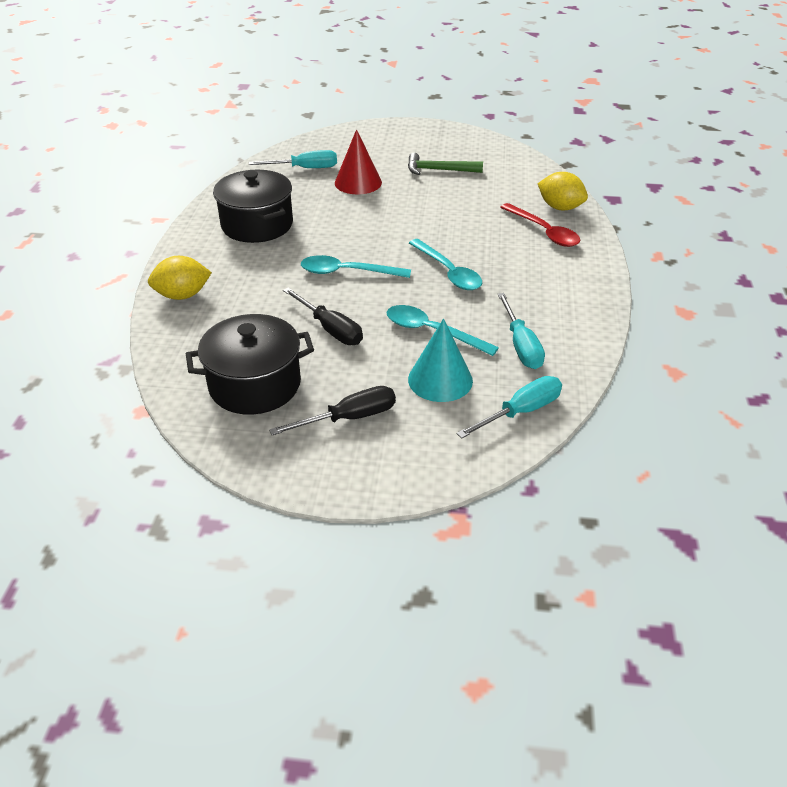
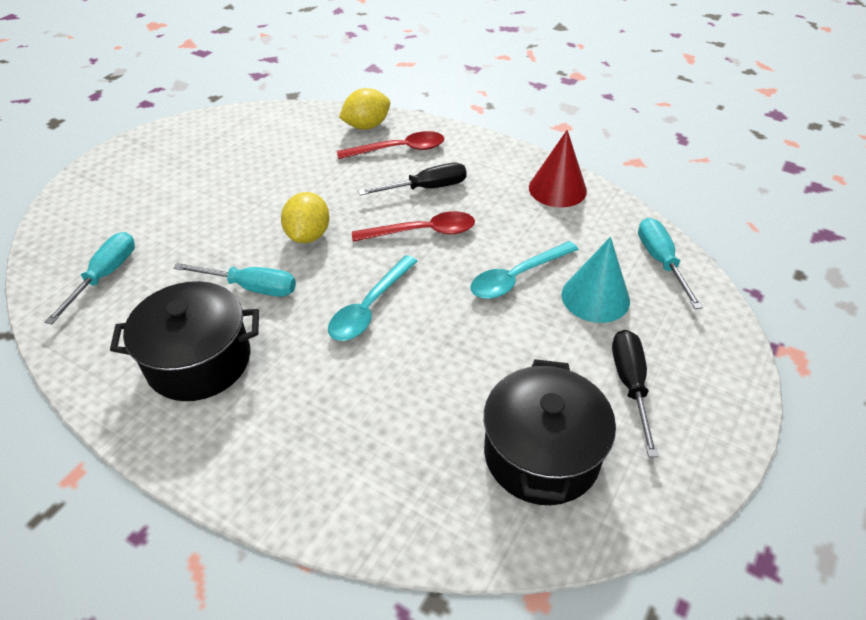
camera: 65 degrees left, 5 degrees up
(182, 295) = (308, 487): yellow lemon -> yellow lemon (308, 235)
(330, 329) = (469, 354): black screwdriver -> black screwdriver (426, 188)
(358, 182) = (187, 240): red cone -> red cone (557, 189)
(439, 170) = (224, 173): green hammer -> none
(448, 272) = (422, 232): turquoise spoon -> red spoon
(521, 345) = (567, 227): turquoise screwdriver -> turquoise screwdriver (251, 287)

